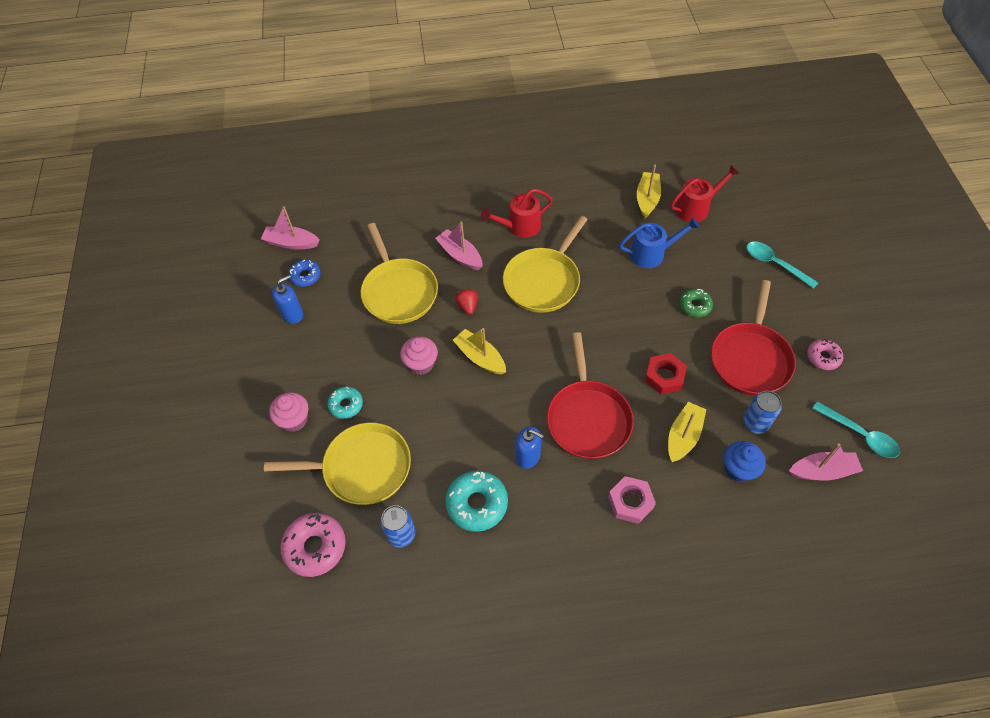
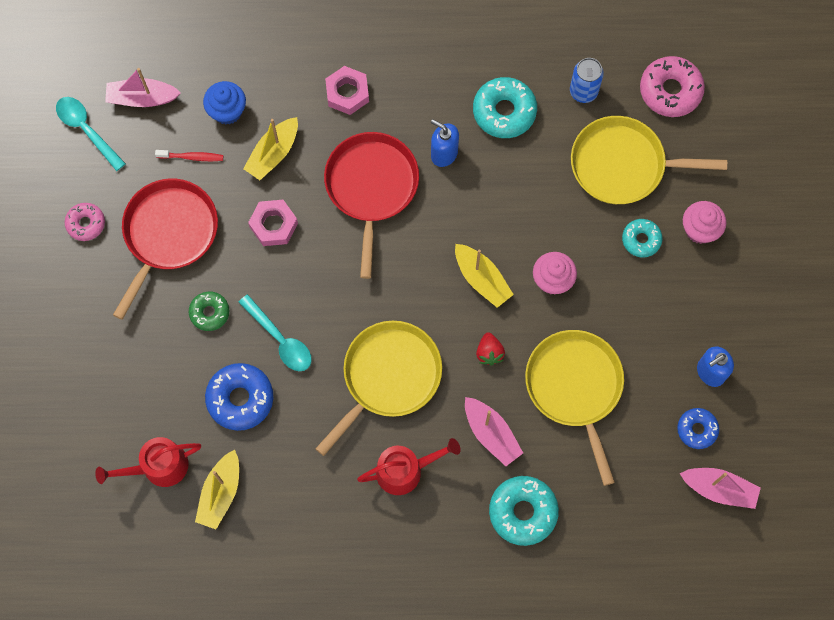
camera: 175 degrees left, 15 degrees up
(432, 214) = (523, 512): none -> turquoise donut
(651, 254) = (240, 399): blue watering can -> blue donut
(664, 376) = (273, 225): red nut -> pink nut
(755, 423) = (192, 157): blue can -> red toothbrush
(775, 264) = (89, 359): turquoise spoon -> turquoise spoon (280, 339)

